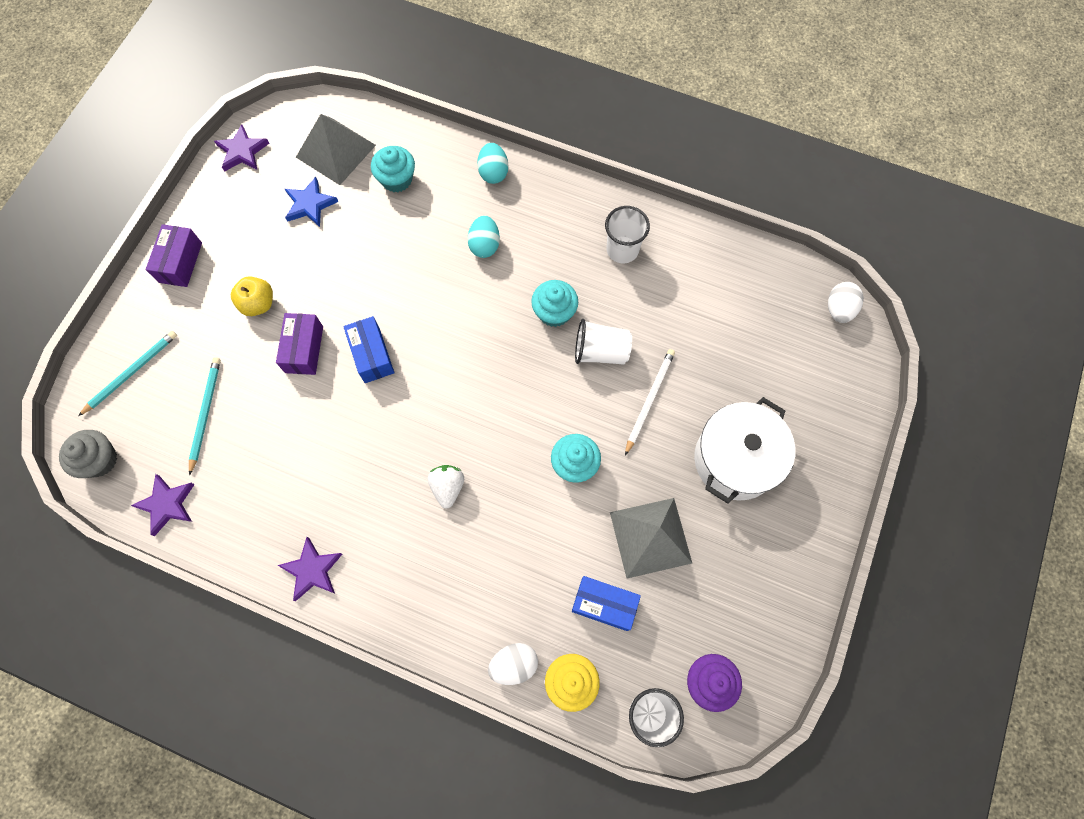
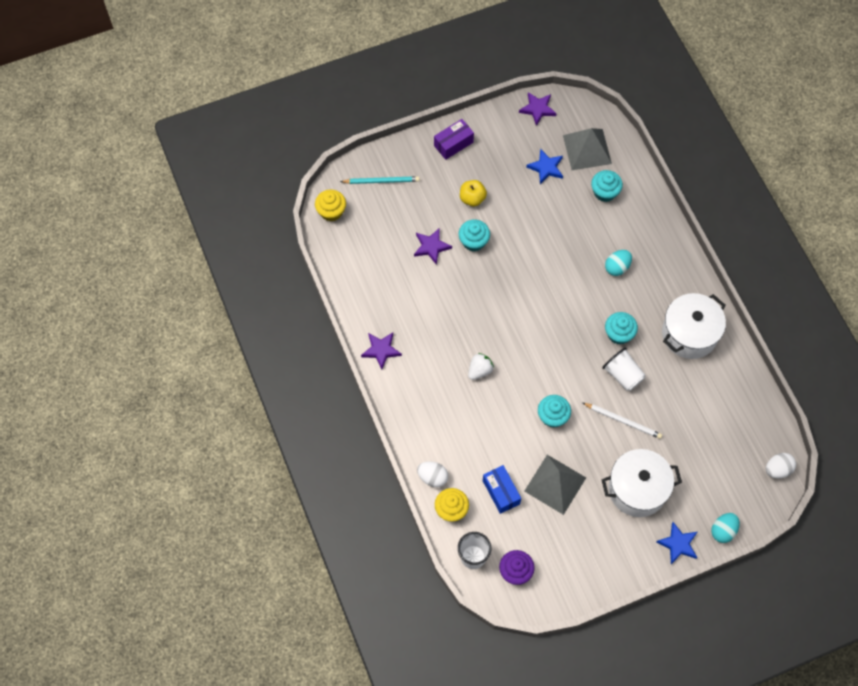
camera: 45 degrees right, 5 degrees down
(100, 460) = (331, 211): grey cupcake -> yellow cupcake
(167, 504) = (343, 260): purple star -> purple star (431, 247)
(205, 413) = (398, 232): turquoise pencil -> none
(304, 349) = (473, 241): purple box -> turquoise cupcake
(372, 355) = (504, 274): blue box -> none
(493, 172) = (661, 232): turquoise egg -> turquoise egg (723, 531)
(622, 250) = (689, 334): white cup -> white pot
(649, 400) = (623, 421): white pencil -> white pencil turned 45 degrees clockwise
(831, 478) = (678, 544): none -> blue star

